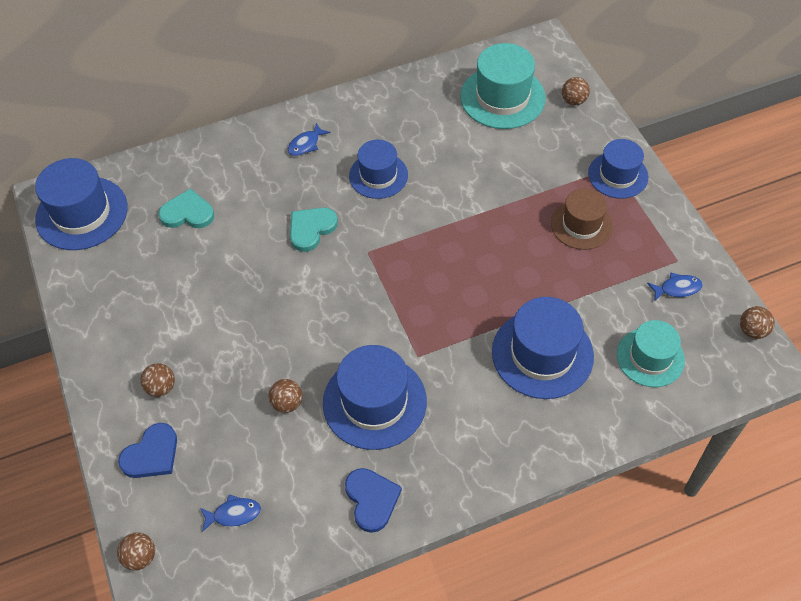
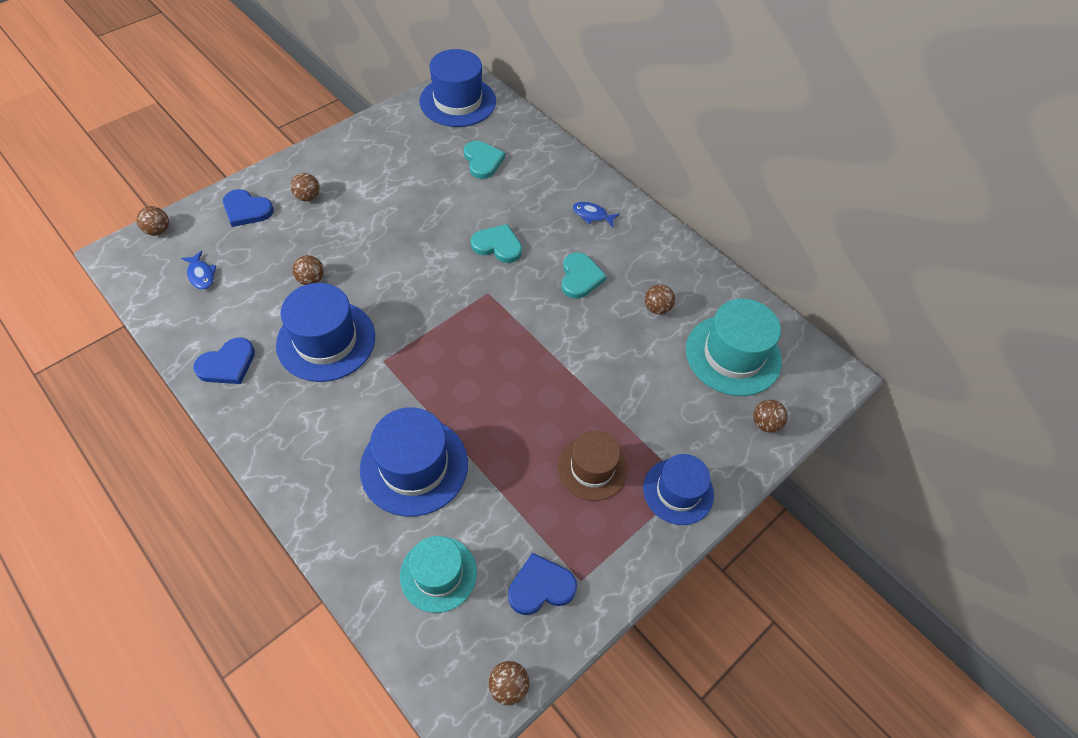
camera: 65 degrees right, 0 degrees up
(378, 175) = (580, 277): blue hat -> turquoise heart
(435, 131) = (657, 308): none -> brown ball
(677, 288) = (540, 586): blue fish -> blue heart

